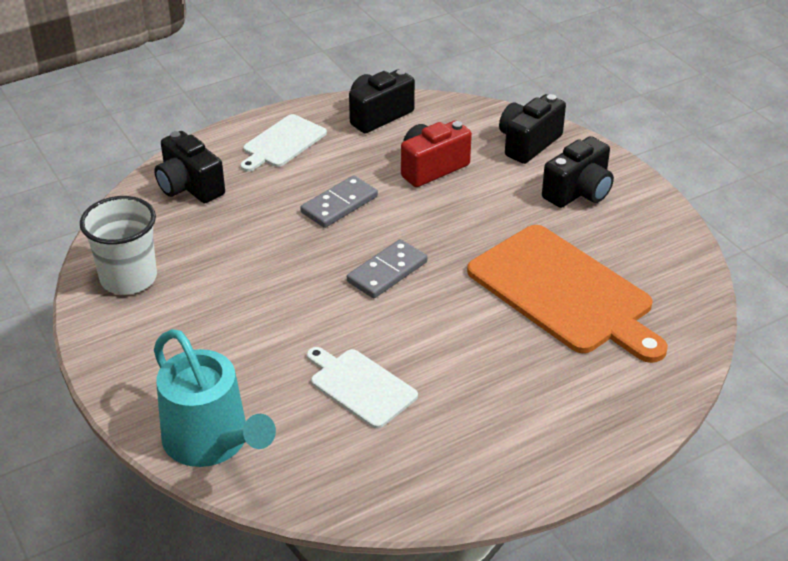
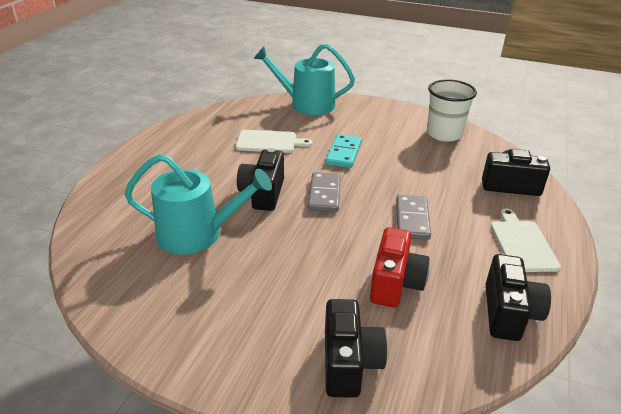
camera: 140 degrees right, 5 degrees down
(291, 315) = (344, 153): none -> turquoise domino
(564, 292) = (197, 234): orange cutting board -> turquoise watering can
(578, 192) = (252, 328): black camera -> black camera (263, 193)

